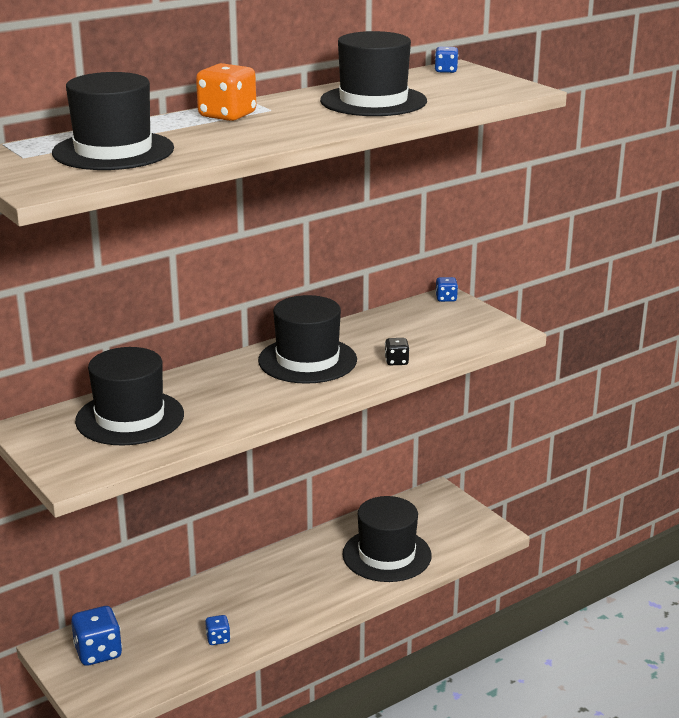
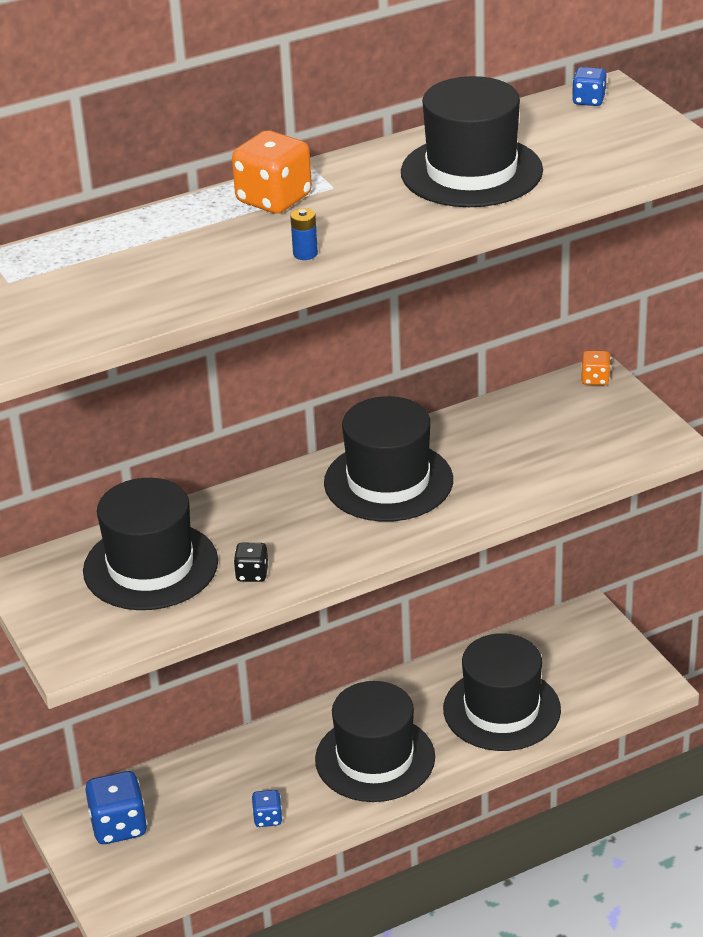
camera: 10 degrees right, 10 degrees up
(113, 151) = (119, 273): black hat -> black hat (375, 758)
(260, 139) = (305, 254): none -> blue battery
(396, 361) = (504, 490): black dice -> black dice (252, 574)
(446, 299) = (595, 379): blue dice -> orange dice

